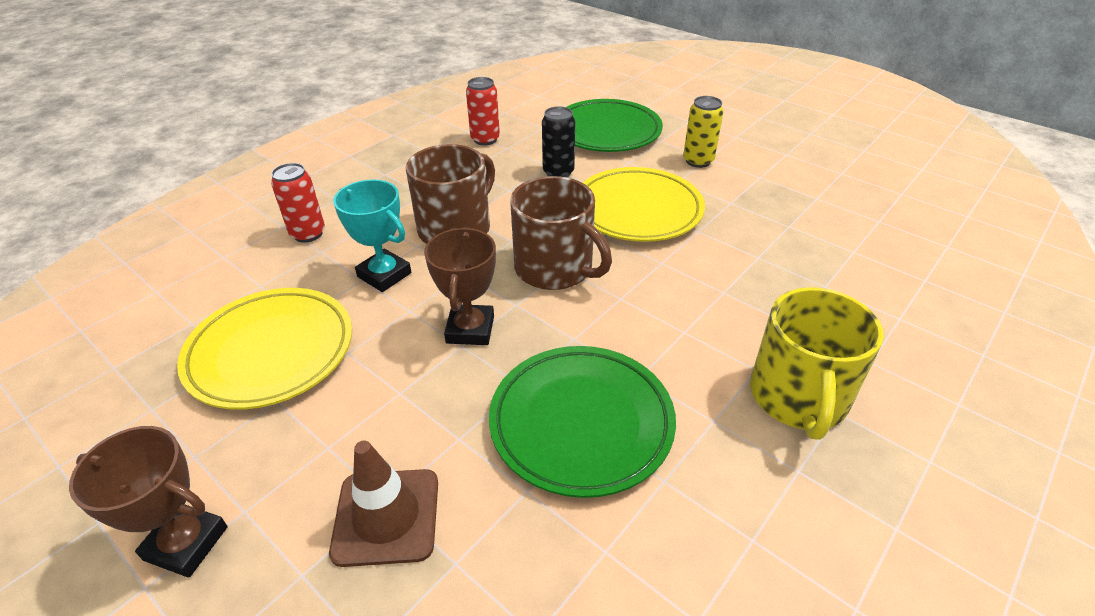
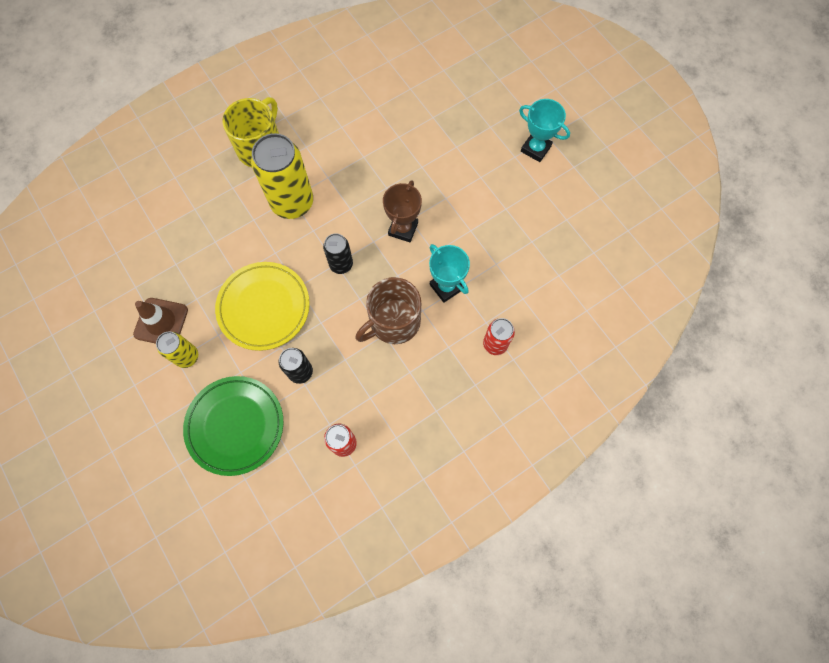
camera: 165 degrees left, 30 degrees up
(186, 543) = (535, 149): brown trophy -> turquoise trophy
(271, 352) = (511, 241): yellow plate -> none
(386, 516) = (457, 140): brown traffic cone -> brown traffic cone (161, 322)
(555, 268) = (341, 264): brown mug -> black can
(581, 423) = (365, 160): green plate -> none
(677, 325) = (292, 203): none -> yellow can

